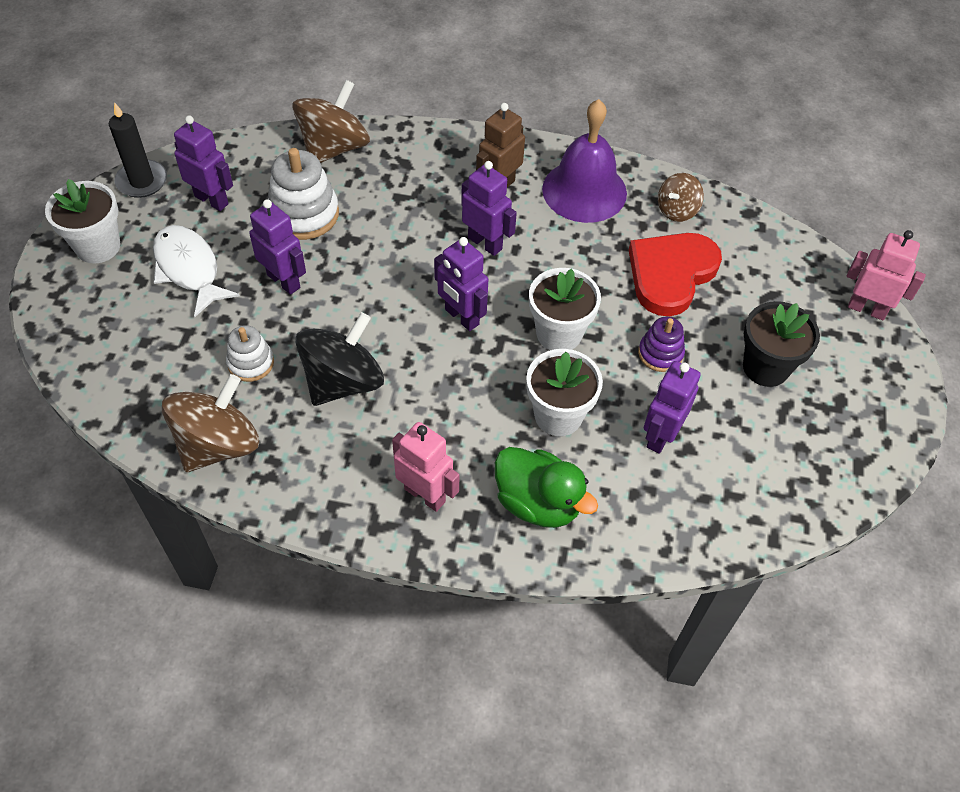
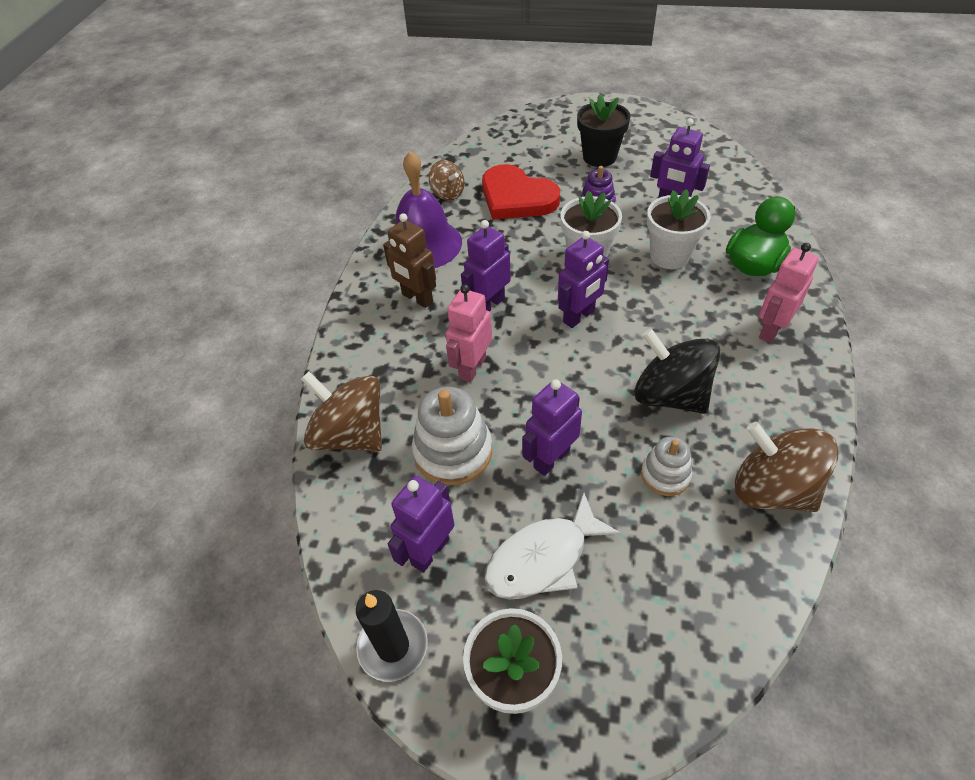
camera: 85 degrees left, 5 degrees down
(867, 309) = (540, 114): pink robot -> pink robot (472, 368)

